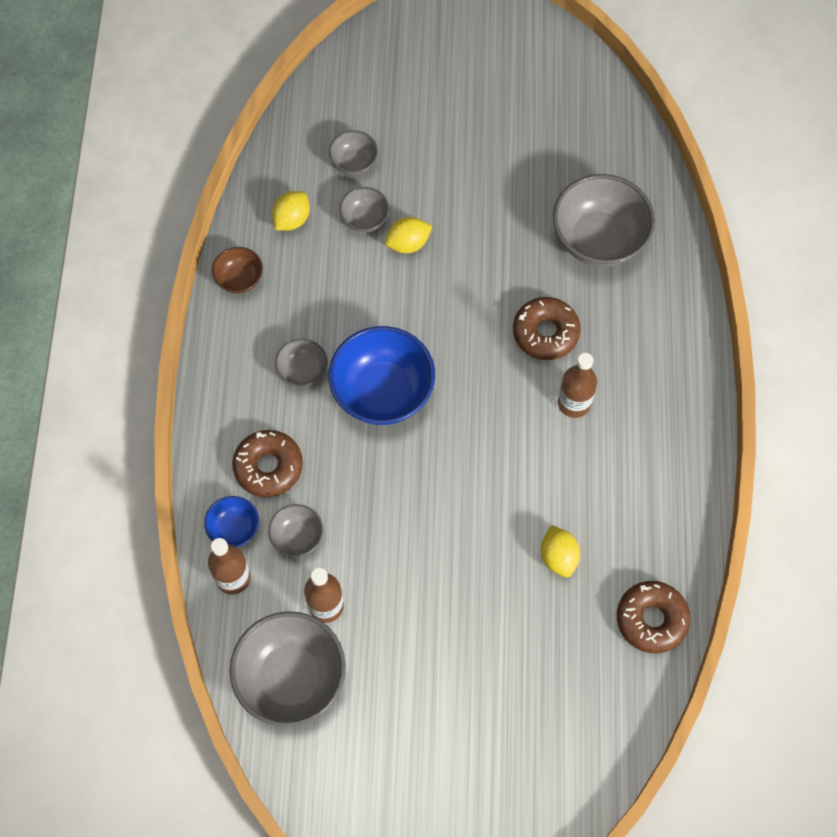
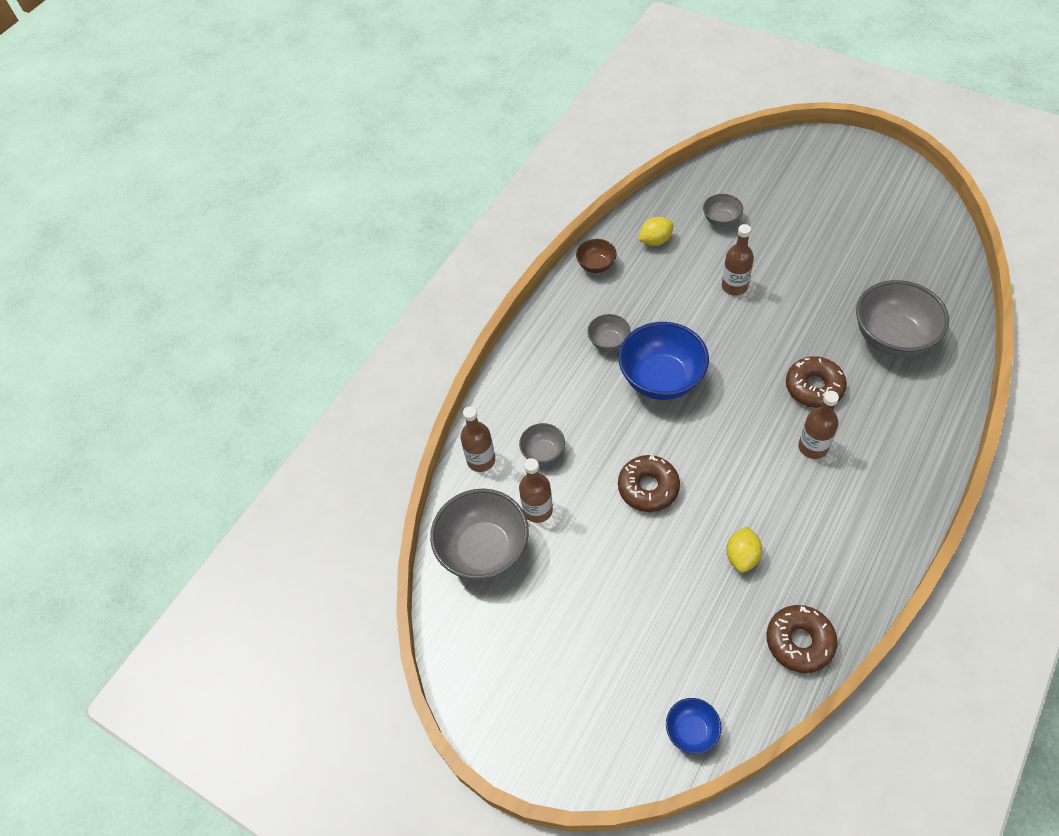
camera: 35 degrees right, 10 degrees down
(234, 529) = (500, 427): blue bowl -> blue bowl (691, 731)
(268, 467) = (548, 396): brown donut -> brown donut (648, 488)
(365, 219) = (709, 259): grey bowl -> none
(408, 243) = (734, 286): yellow lemon -> brown bottle

